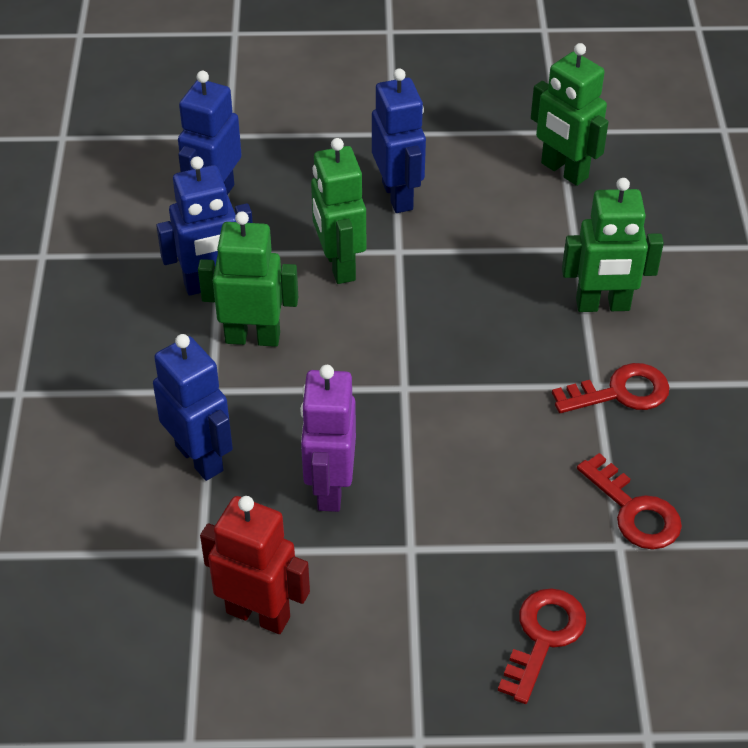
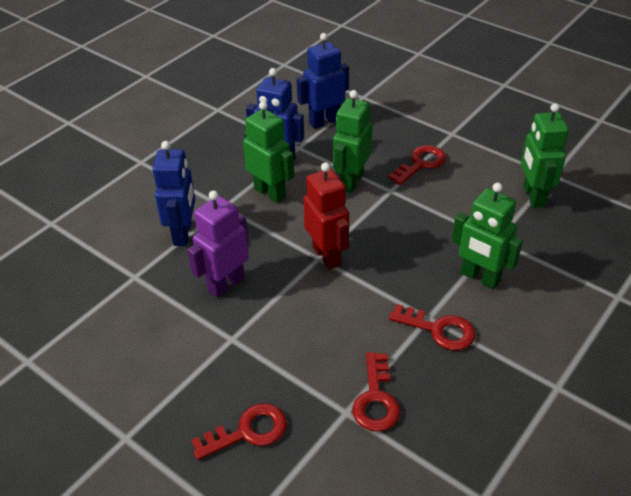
camera: 40 degrees right, 5 degrees down
(258, 614) = (125, 322): red robot -> red robot (327, 256)
(398, 195) = (420, 164): blue robot -> red key

